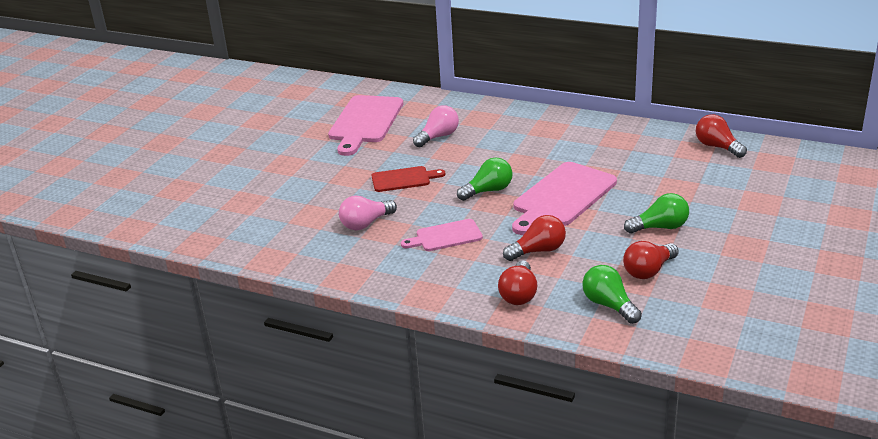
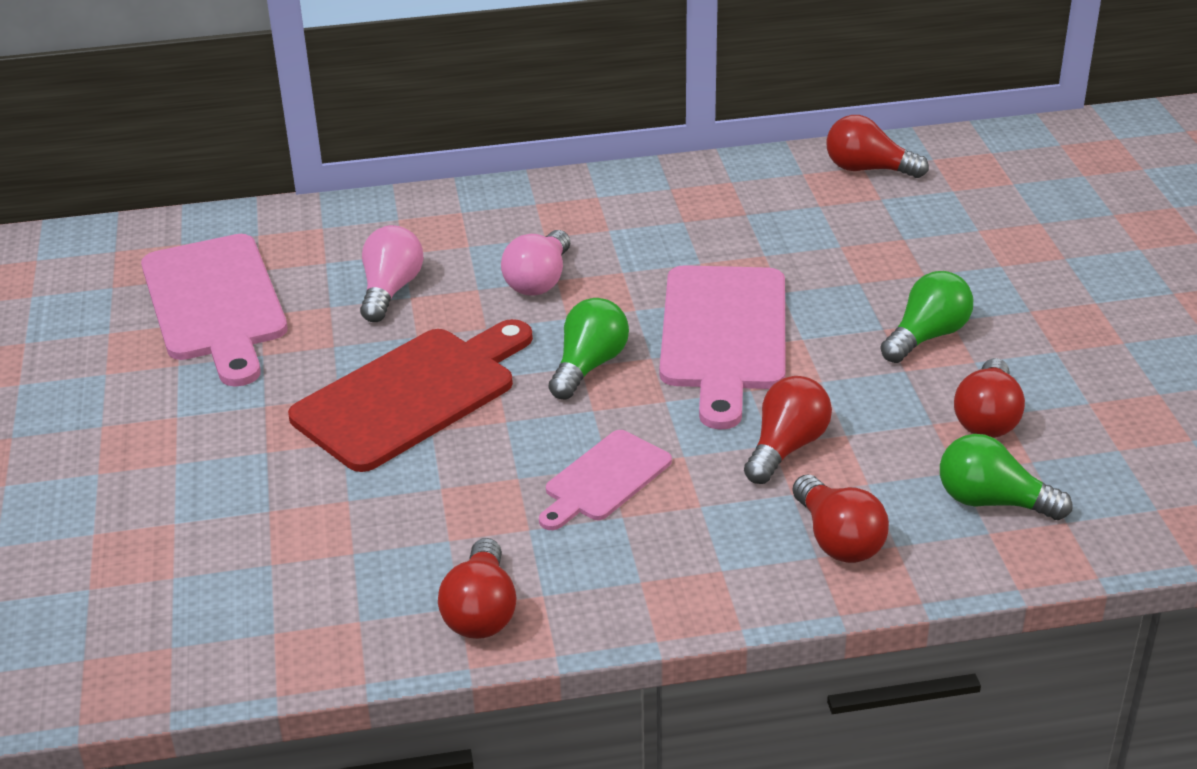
camera: 35 degrees left, 5 degrees up
(344, 267) = (481, 611): none -> red light bulb
(365, 224) = (431, 509): pink light bulb -> pink light bulb (539, 281)
(403, 179) = (411, 395): red cutting board -> red cutting board, size x1.79

